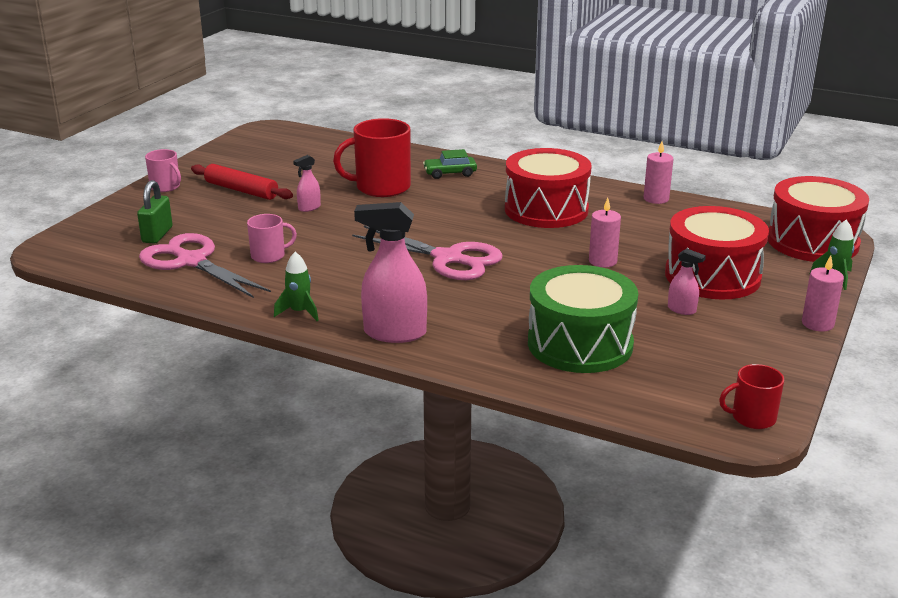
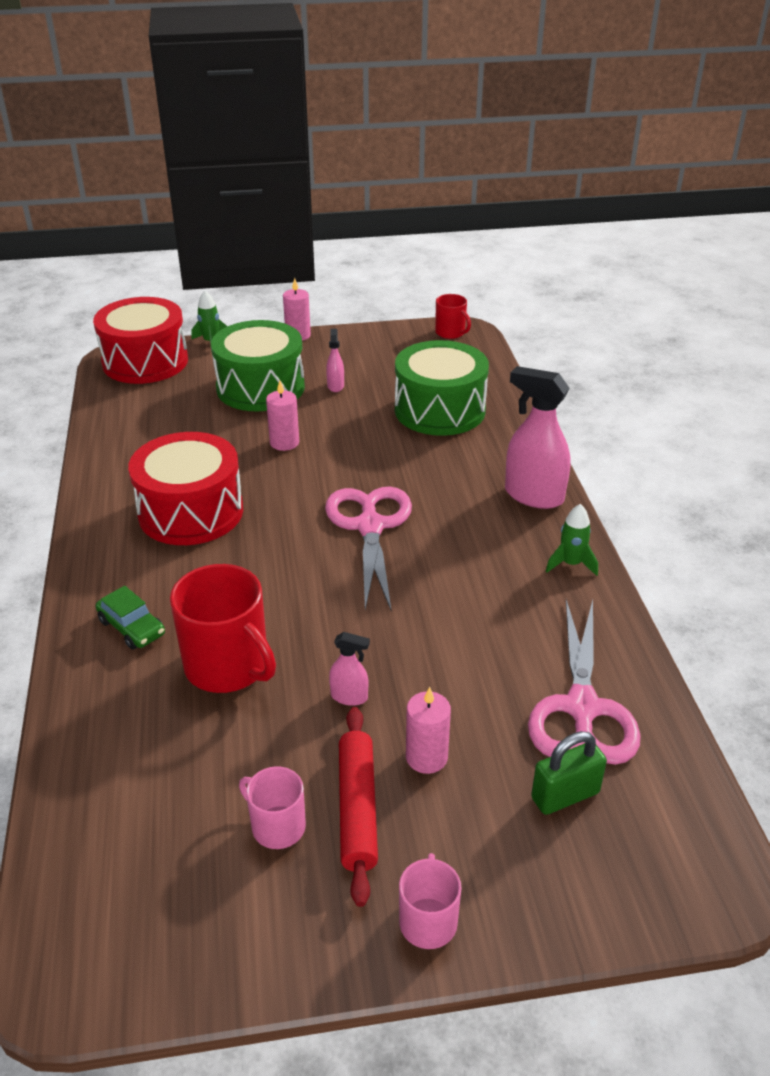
camera: 125 degrees left, 10 degrees up
(269, 256) = (499, 652): pink mug -> pink mug (277, 826)
(394, 333) = (533, 496): pink spray bottle -> pink spray bottle turned 150 degrees clockwise
(656, 199) = (103, 456): pink candle -> pink candle (426, 757)
(712, 276) = (260, 388): red drum -> green drum

